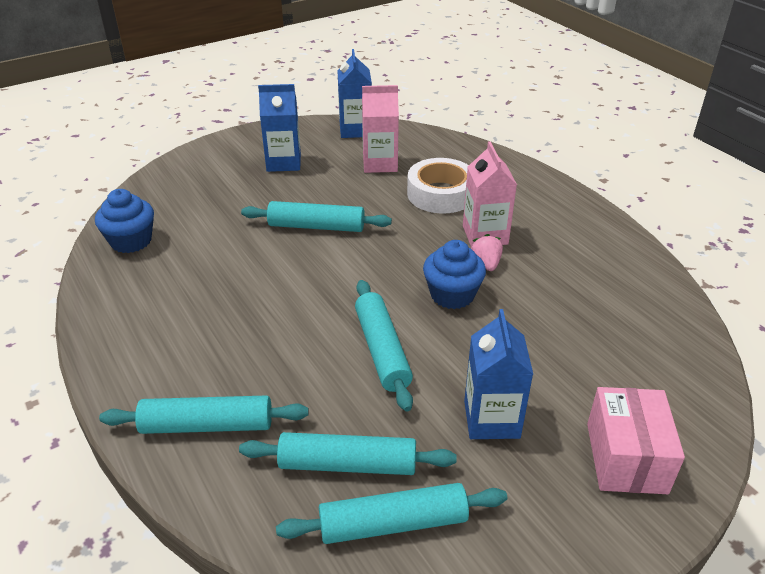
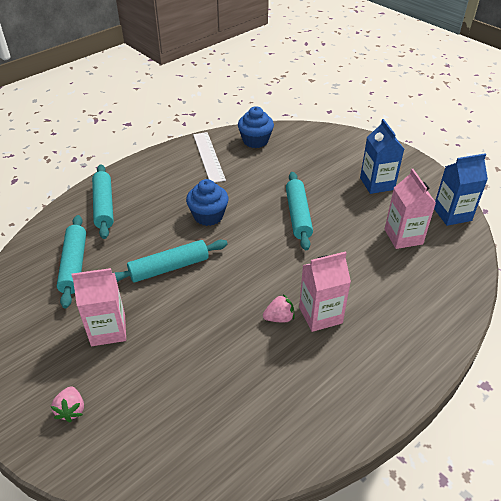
camera: 80 degrees right, 5 degrees up
(140, 292) = (208, 156): none -> white ruler
(393, 523) = (32, 289): turquoise rolling pin -> none
(441, 194) = (372, 280): white tape -> none
(452, 295) = (234, 299): blue cupcake -> blue cupcake (208, 216)
(491, 419) = (108, 330): blue carton -> pink carton
(626, 458) = (71, 410): pink box -> pink strawberry

